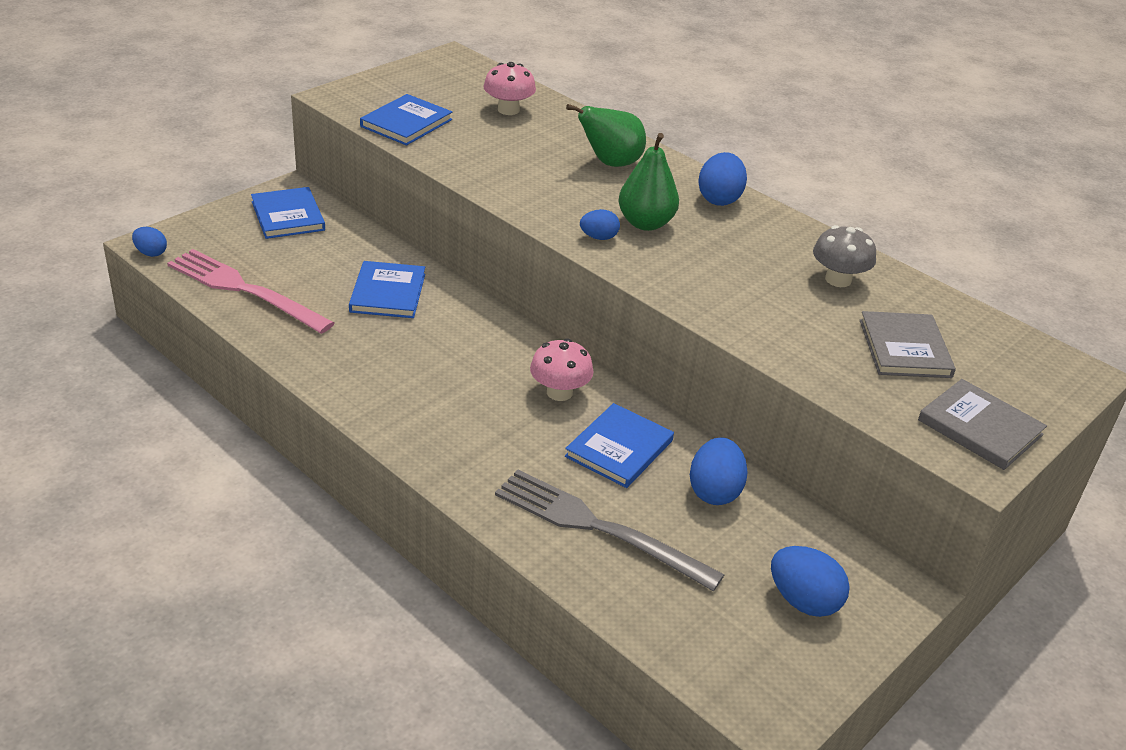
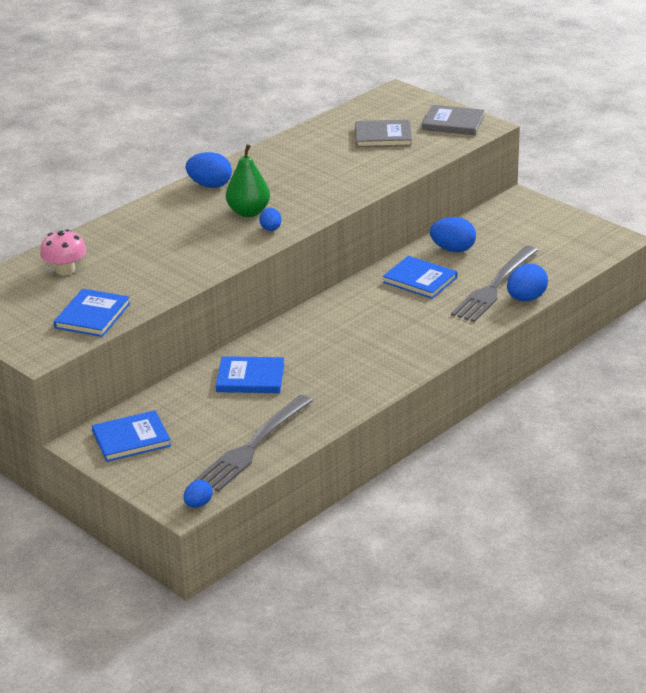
camera: 85 degrees left, 5 degrees down
(243, 289) = (252, 447): pink fork -> grey fork
(406, 123) = (92, 316): blue book -> blue book turned 75 degrees clockwise
(559, 392) = (365, 301): pink mushroom -> none
(610, 163) = (159, 225): green pear -> none
(803, 601) = (535, 227): blue egg -> blue egg (526, 298)
(838, 279) = (311, 150): grey mushroom -> none
(980, 427) = (453, 123): grey book -> grey book turned 60 degrees clockwise

